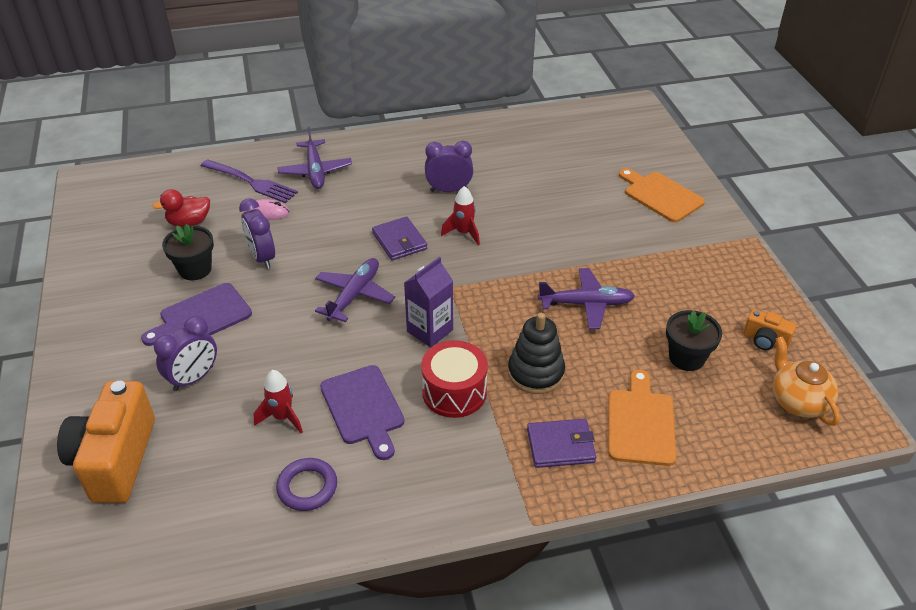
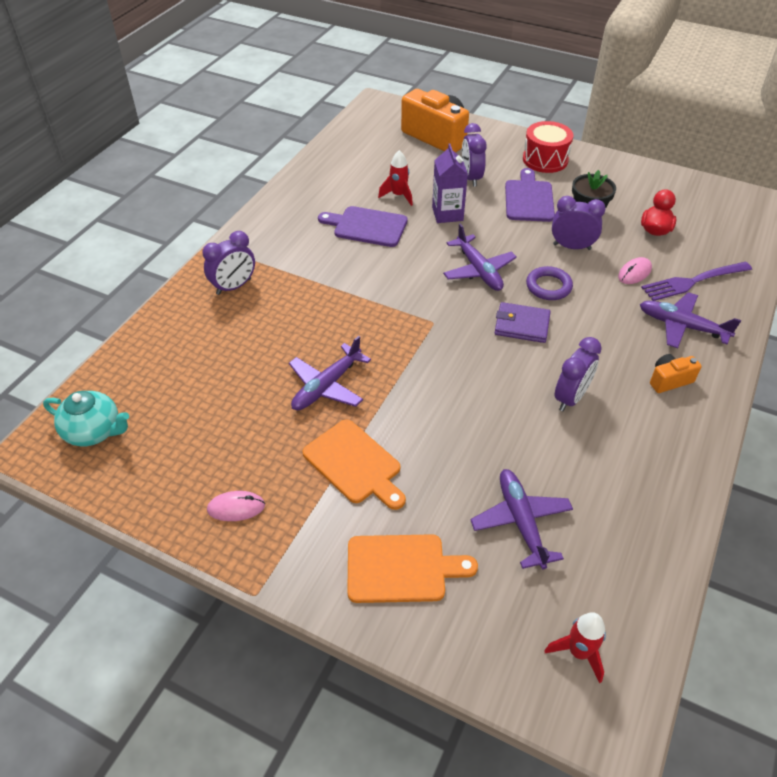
camera: 130 degrees right, 5 degrees up
(307, 487) = (337, 184): purple ring -> purple ring (548, 286)
(430, 331) = (399, 287): purple carton -> purple carton (447, 214)
(454, 392) = (332, 268): red drum -> red drum (545, 159)
(463, 233) = (494, 369): red rocket -> red rocket (578, 652)
(535, 373) = (299, 313): black stacking toy -> none
(560, 446) = (234, 286): purple wallet -> purple clock
(571, 170) = (521, 522): none -> purple plane
(640, 423) = (197, 333): orange cutting board -> orange cutting board (355, 464)
(686, 357) = (208, 402): black flower pot -> none
(728, 281) = (236, 507): none -> pink mouse
(765, 341) = (156, 467): orange camera -> orange camera (669, 380)
(798, 401) = (94, 431): orange teapot -> turquoise teapot

